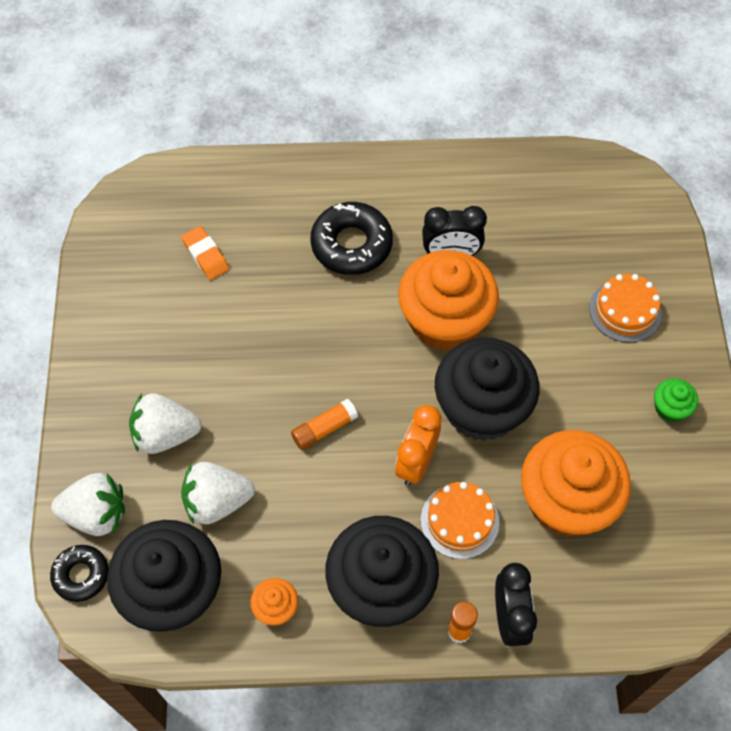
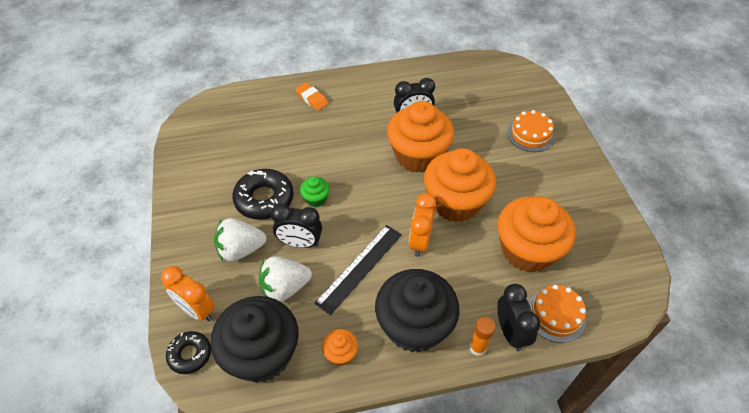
camera: 10 degrees left, 10 degrees down
(96, 514) = (197, 310): white strawberry -> orange clock
(205, 255) = (253, 139): orange eraser -> orange eraser (312, 99)
(248, 437) = (300, 243): none -> black clock
(324, 429) = (352, 230): orange glue stick -> none
(324, 488) = (359, 268): none -> black ruler
(351, 244) = (348, 121): black donut -> black donut (264, 199)
(459, 521) = (459, 274): orange cake -> orange cake (555, 315)
(481, 408) = (455, 202): black cupcake -> orange cupcake
(670, 408) = (576, 185): green cupcake -> green cupcake (316, 199)

